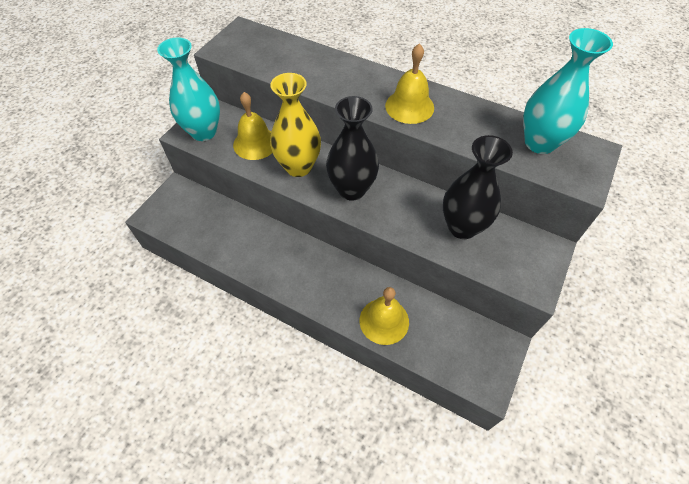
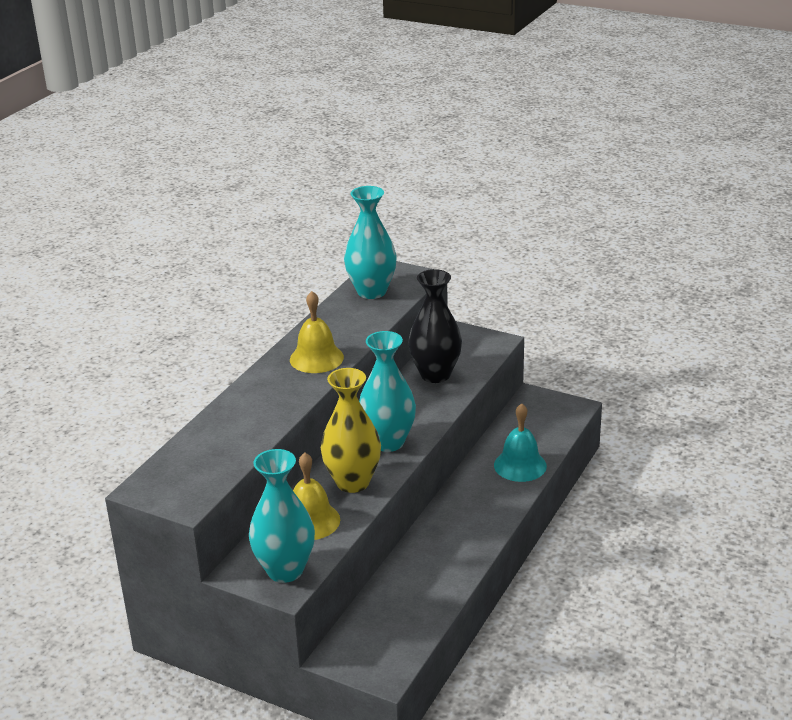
camera: 90 degrees left, 25 degrees down
(352, 189) = (388, 442): black vase -> turquoise vase
(384, 321) = (520, 465): yellow bell -> turquoise bell

